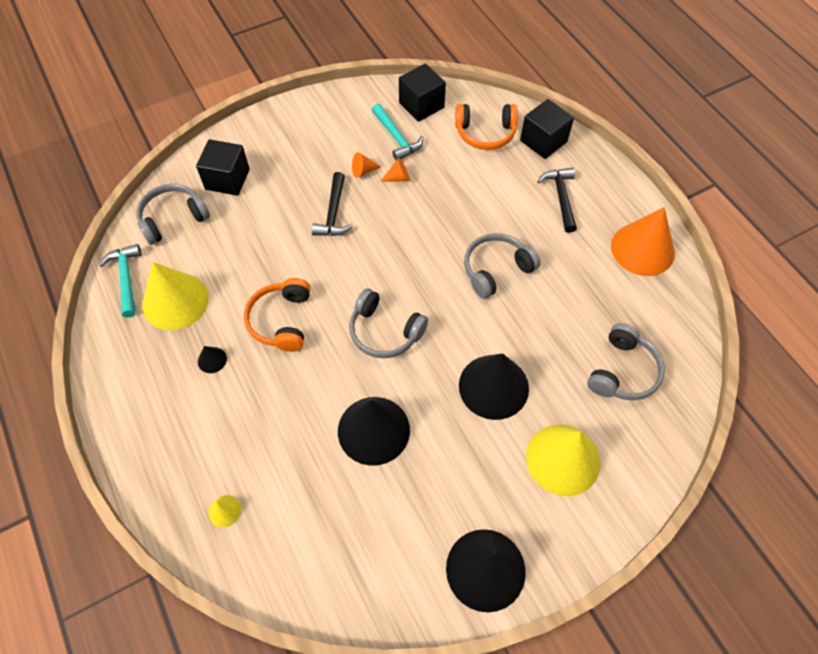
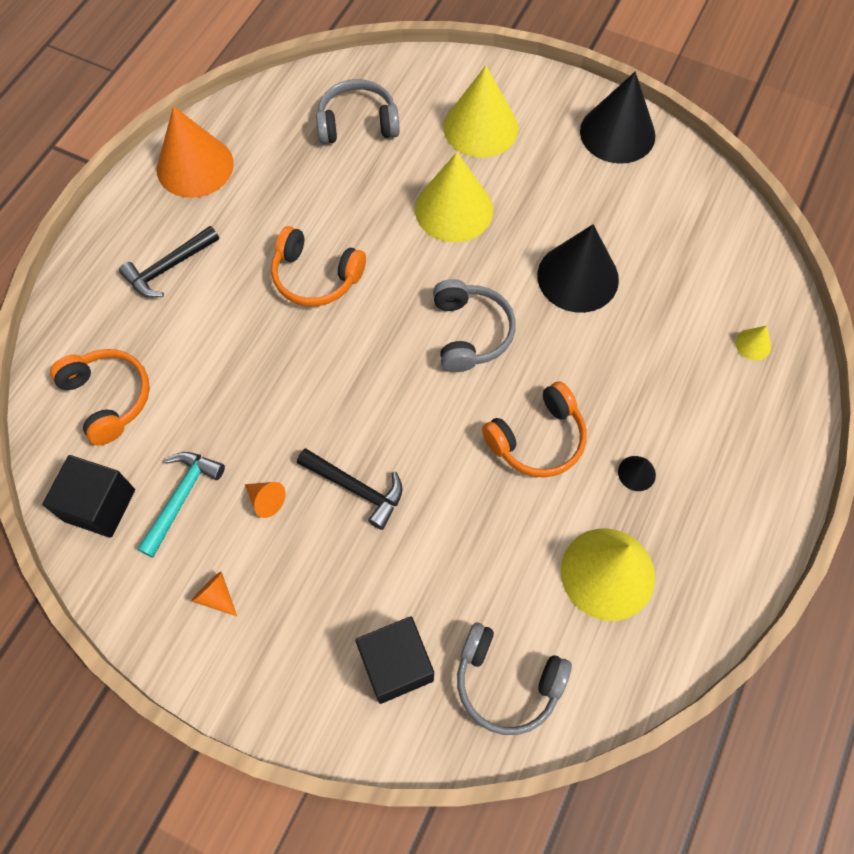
camera: 125 degrees left, 5 degrees up
(126, 278) = (628, 661): turquoise hammer -> none
(333, 213) = (356, 488): black hammer -> black hammer turned 60 degrees clockwise
(398, 178) = (250, 452): orange cone -> orange cone (216, 596)
(493, 386) = (454, 209): black cone -> yellow cone
(496, 269) = (315, 277): grey headphones -> orange headphones
(543, 141) = (84, 328): black cube -> none

